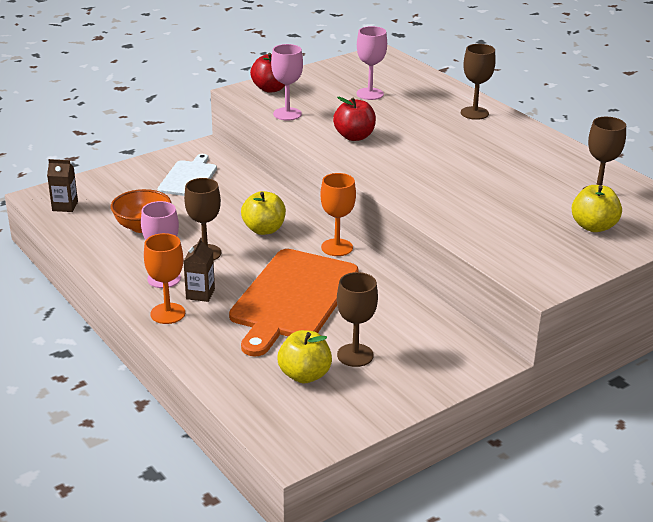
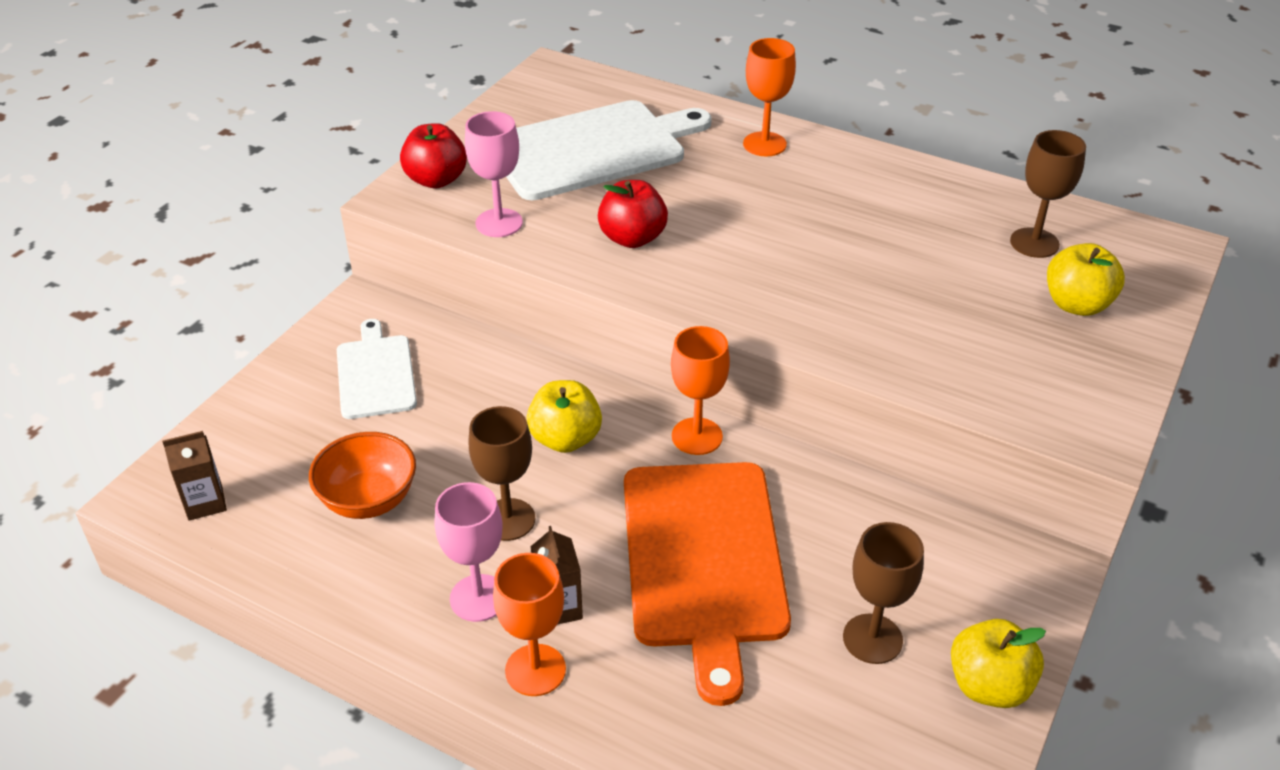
camera: 25 degrees left, 10 degrees up
(304, 375) = (831, 710): yellow apple -> yellow apple (989, 686)
(370, 94) = (592, 149): pink goblet -> white cutting board
(474, 113) = (764, 144): brown goblet -> orange goblet

